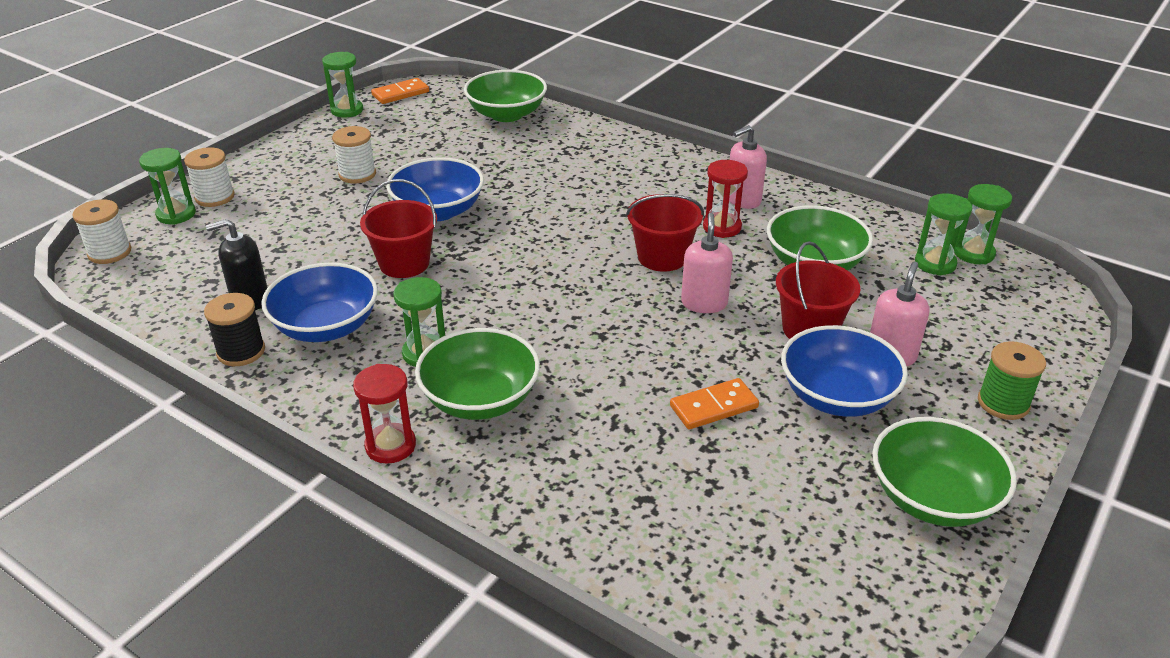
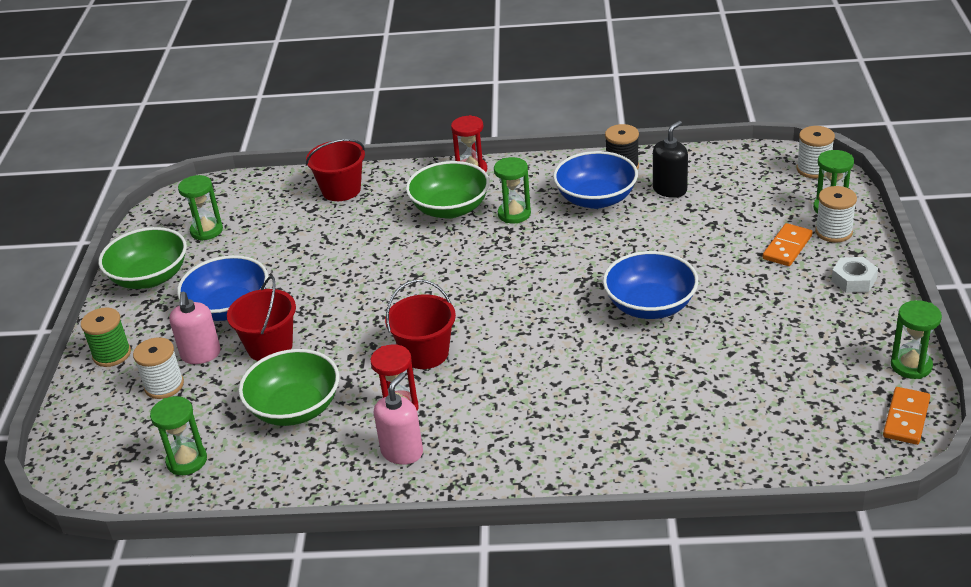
camera: 150 degrees right, 0 degrees up
(275, 162) = (853, 280): none -> white nut
(357, 174) = (769, 304): white spool -> white spool (164, 386)
(404, 263) = (610, 256): red bucket -> red bucket (341, 190)
(506, 114) = (754, 448): green bowl -> none
(704, 303) = (362, 330): pink soap dispenser -> none
(714, 407) = (306, 267): orange domino -> orange domino (787, 247)
(973, 253) = (152, 492): green hourglass -> green hourglass (206, 231)

